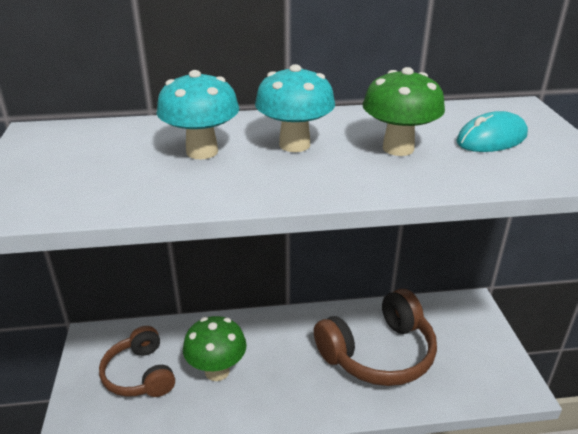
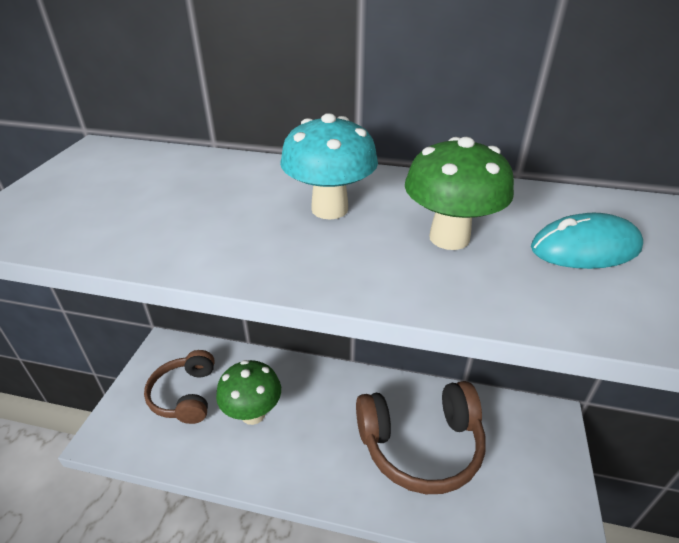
camera: 20 degrees right, 5 degrees up
(202, 151) = (226, 199): turquoise mushroom -> none

